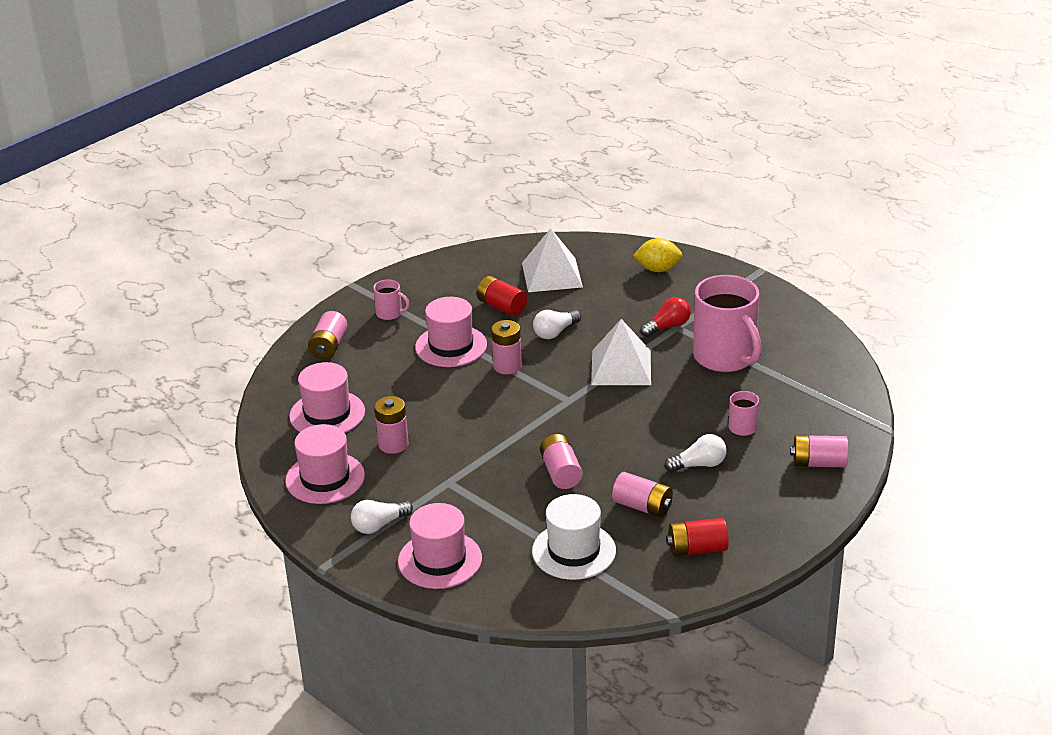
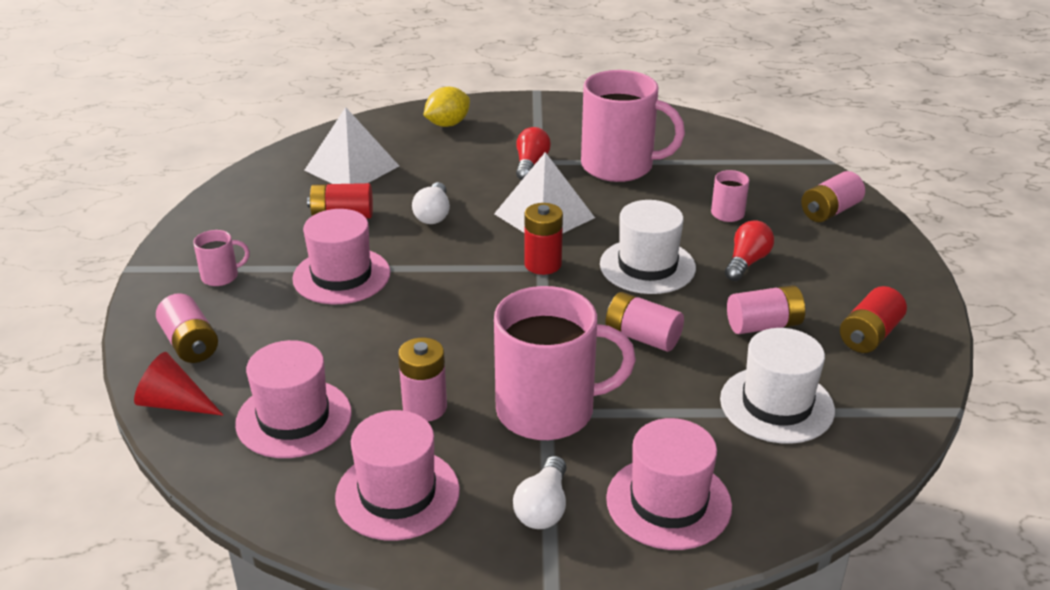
camera: 45 degrees left, 0 degrees up
(285, 375) = (174, 404): none -> red cone
(450, 482) = (548, 410): none -> pink mug
(507, 366) = (432, 266): pink battery -> none
(571, 399) = (543, 264): none -> red battery
(632, 433) = (647, 266): none -> white hat
(699, 465) = (746, 262): white light bulb -> red light bulb

